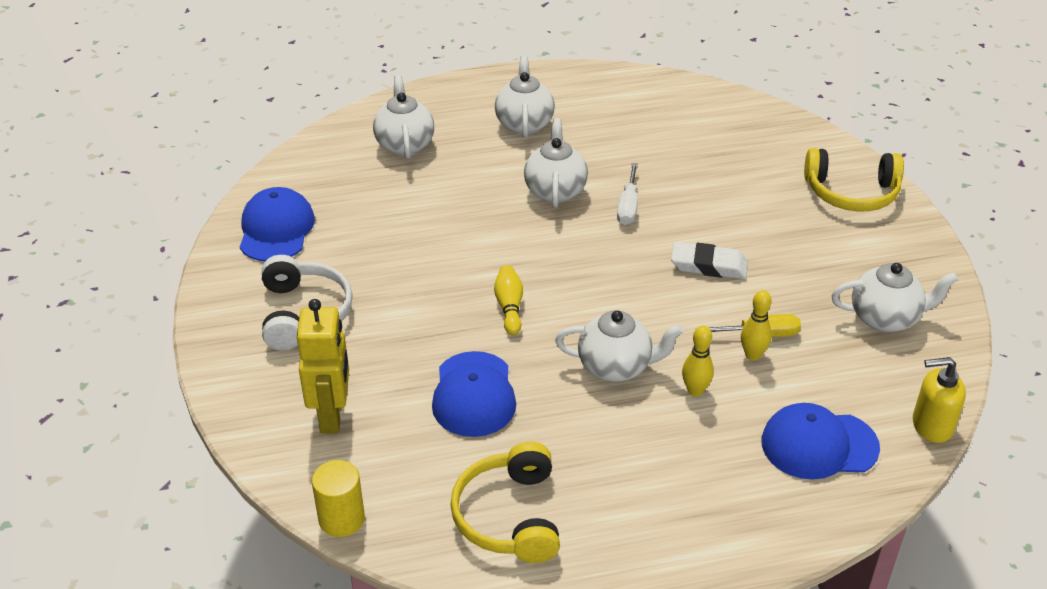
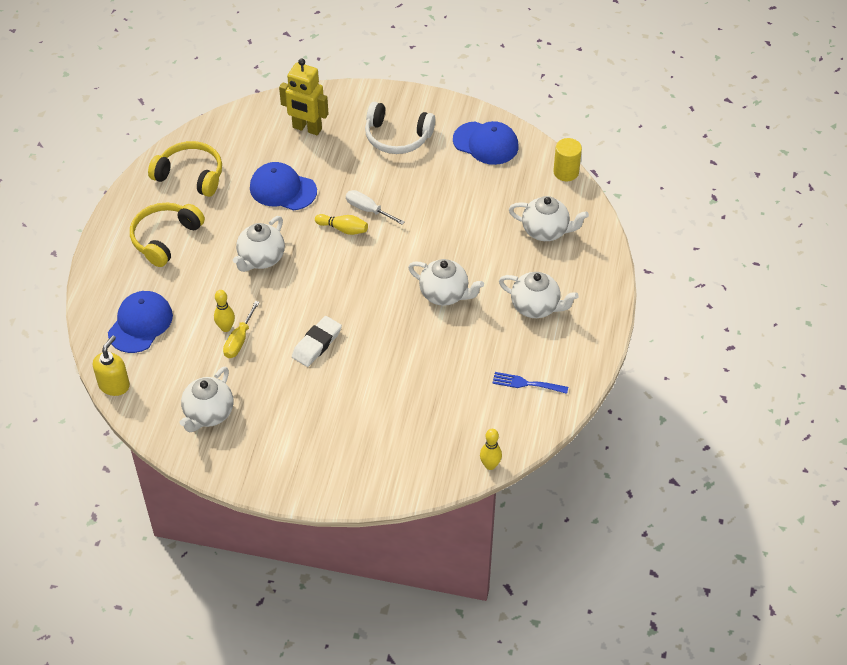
camera: 115 degrees right, 10 degrees up
(341, 519) = (234, 114): yellow cylinder -> yellow cylinder (566, 172)
(628, 206) = (403, 327): white screwdriver -> white screwdriver (368, 210)
(632, 105) = (526, 383): none -> blue fork
(695, 390) = (218, 287): yellow bowling pin -> yellow bowling pin (490, 465)
(851, 193) = (339, 469): yellow headphones -> yellow headphones (165, 238)

